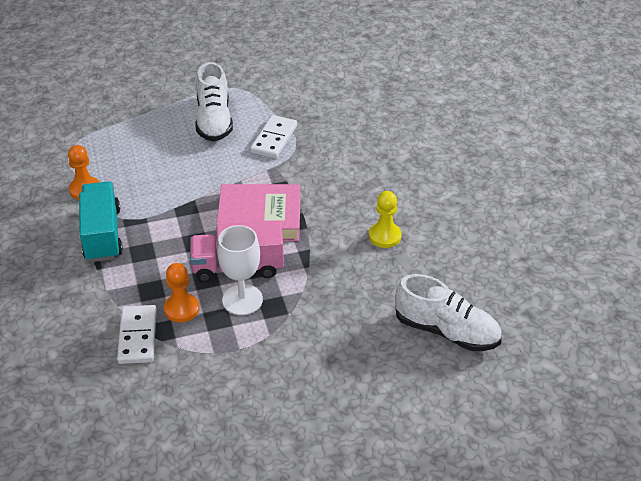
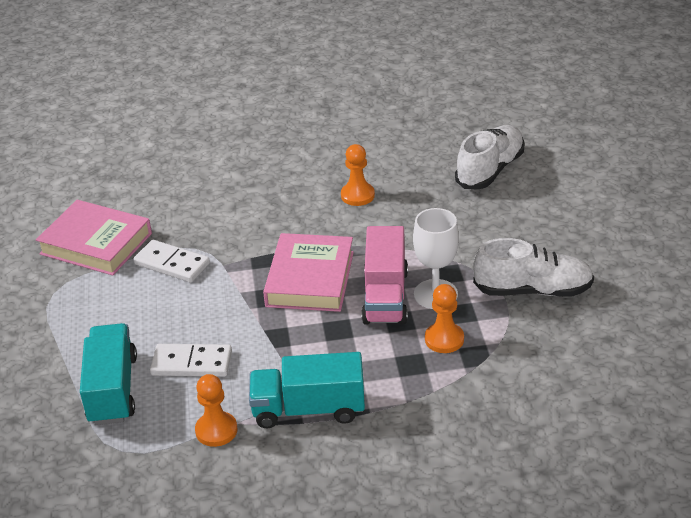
camera: 80 degrees left, 5 degrees down
(131, 134) = (112, 390): none -> turquoise truck
(138, 336) = (482, 373): white domino -> white domino (192, 363)
(214, 120) = (114, 313): white shoe -> white shoe (532, 290)
(296, 97) = (96, 244): none -> pink book
(385, 236) = (357, 195): yellow pawn -> orange pawn

